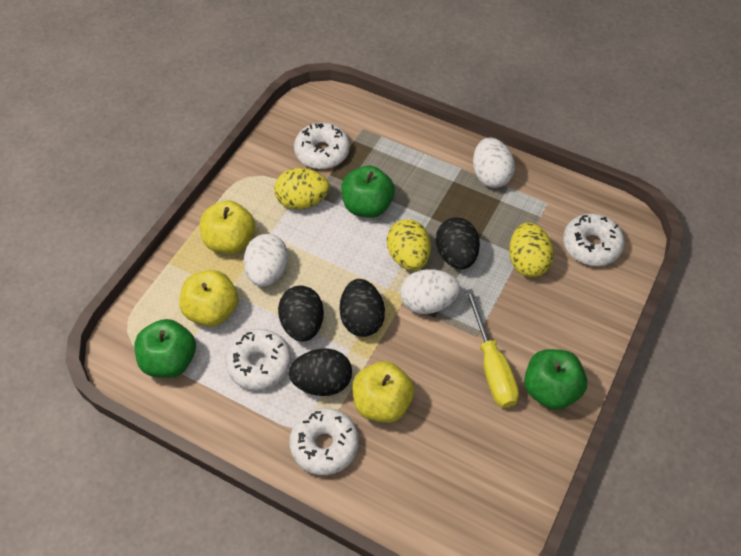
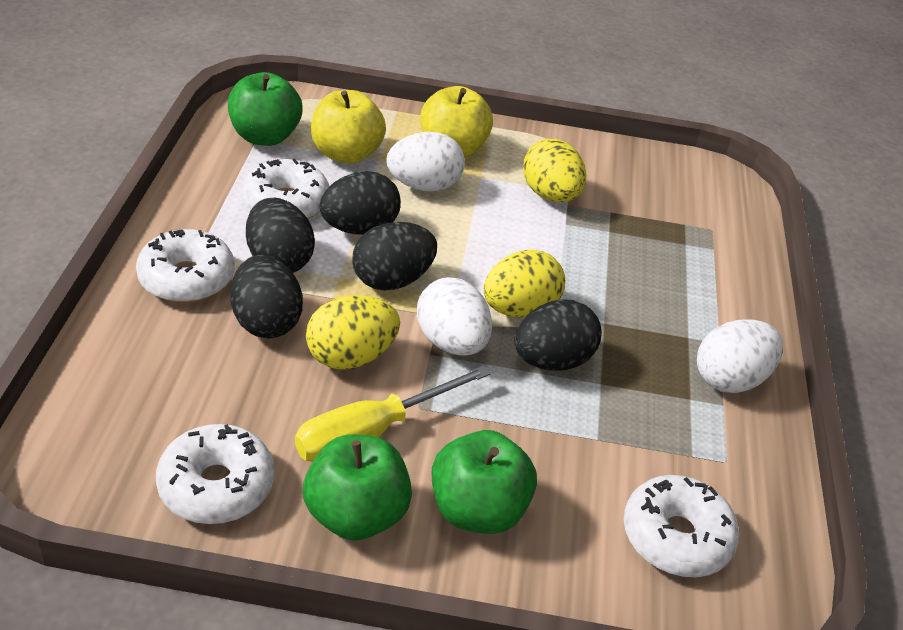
camera: 65 degrees right, 15 degrees down
(322, 152) = (642, 198): white donut -> white donut (216, 485)
(367, 206) = (581, 255): green apple -> green apple (477, 510)
(382, 403) = (266, 321): yellow apple -> black egg
(527, 262) = (589, 450): yellow egg -> yellow egg (351, 356)

